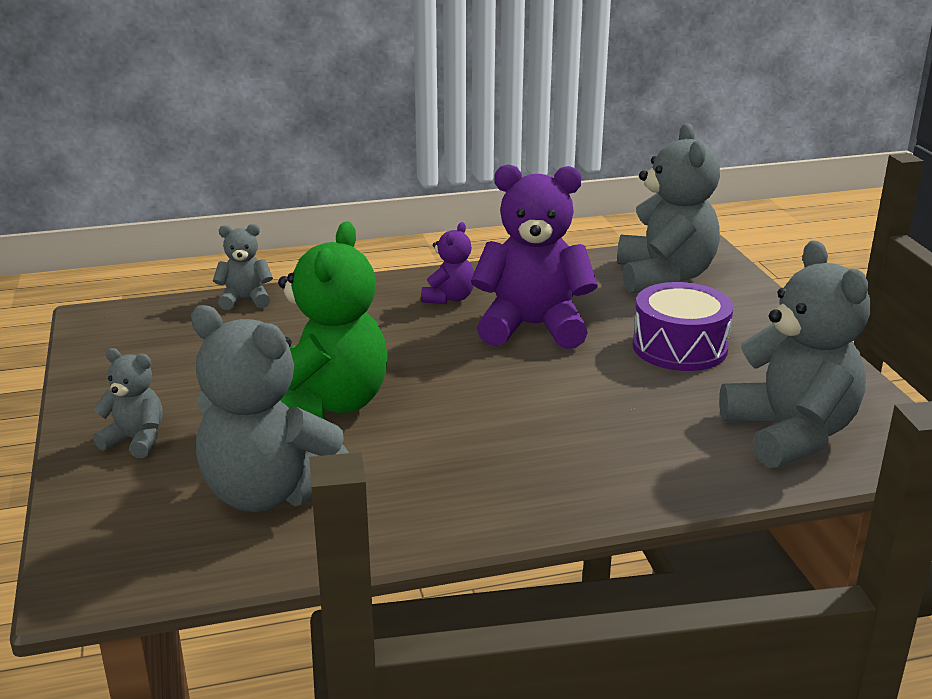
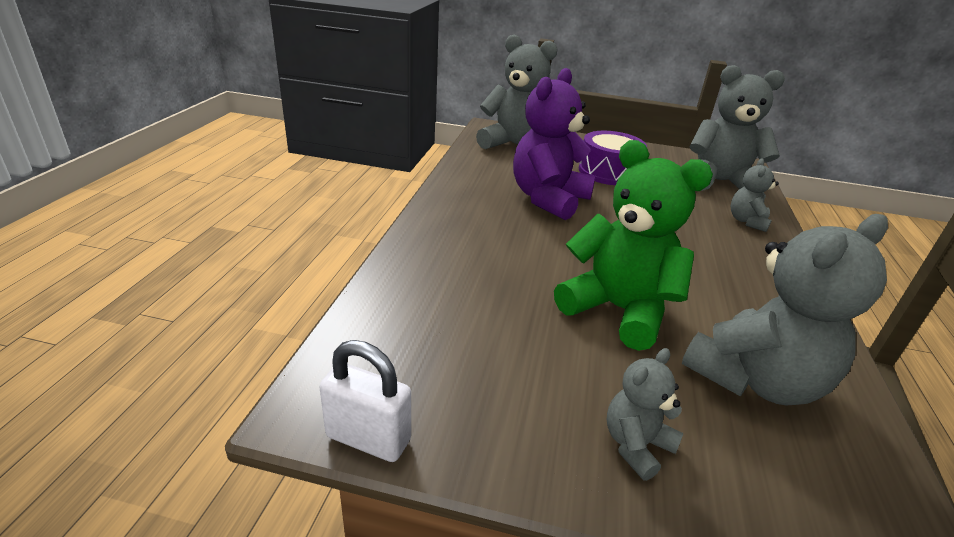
camera: 65 degrees left, 5 degrees up
(83, 342) = (368, 438): none -> white padlock
(245, 300) = (380, 296): grey teddy bear -> grey teddy bear (747, 221)
(449, 298) = (477, 210): purple teddy bear -> none

